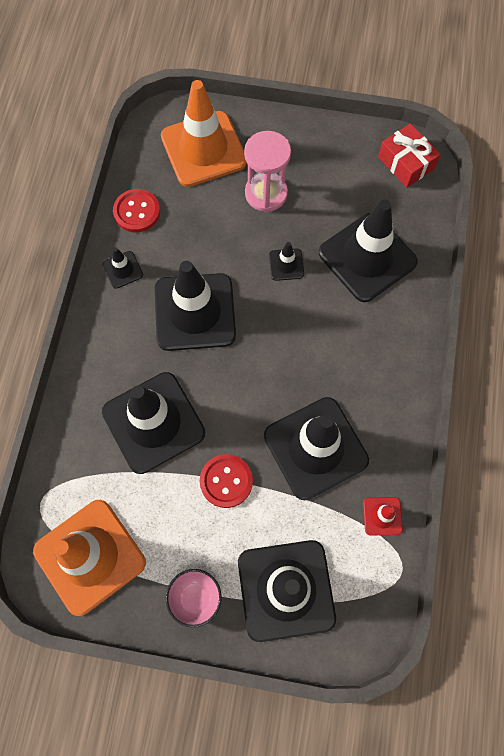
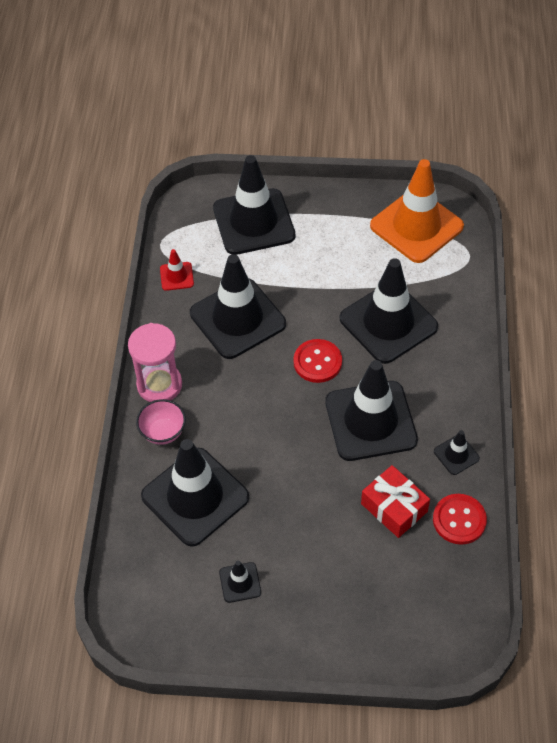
camera: 175 degrees right, 15 degrees down
(195, 598) = (325, 210): pink bowl -> pink bowl (163, 432)
(203, 149) = (400, 608): orange traffic cone -> none
(226, 481) = (314, 286): red button -> red button (317, 362)
(266, 193) = (315, 558): pink hourglass -> pink hourglass (159, 385)
(286, 264) = (282, 479): black traffic cone -> black traffic cone (240, 582)
(406, 163) = (151, 617): red gift -> red gift (394, 507)

